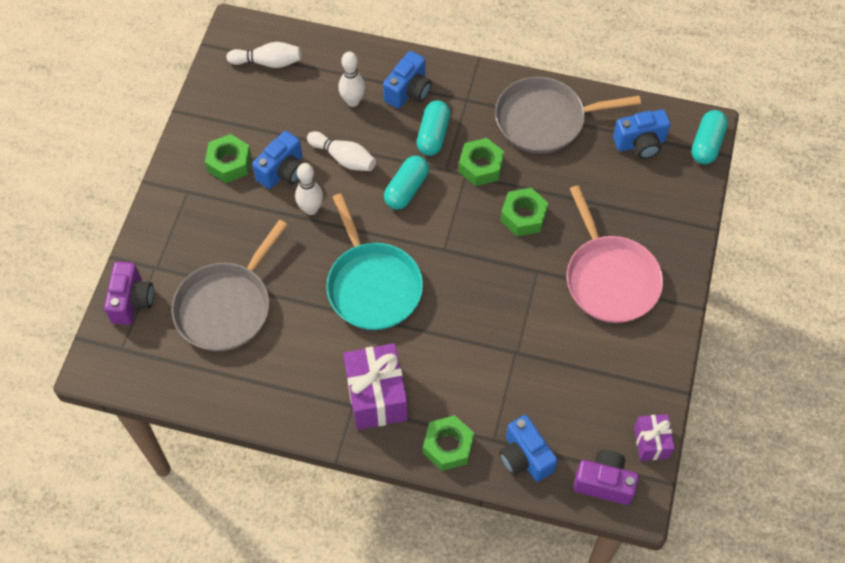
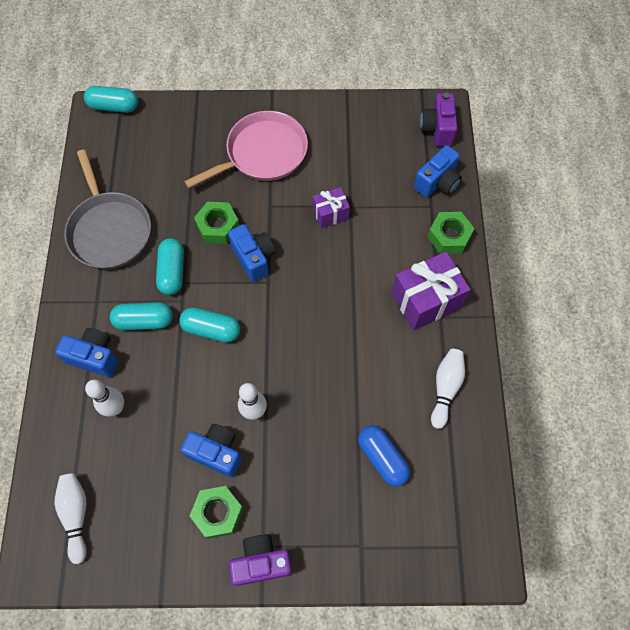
camera: 105 degrees left, 5 degrees up
(132, 301) = (406, 557): purple camera -> purple camera (261, 562)
(226, 306) = (382, 458): grey pan -> blue capsule
(343, 158) = (187, 397): white bowling pin -> white bowling pin (445, 388)
(372, 285) = (321, 332): turquoise pan -> none
(480, 166) = (172, 272): green nut -> turquoise capsule
(640, 144) = (122, 153): blue camera -> blue camera (254, 258)
(651, 442) = (394, 105): purple gift -> purple gift (330, 214)

